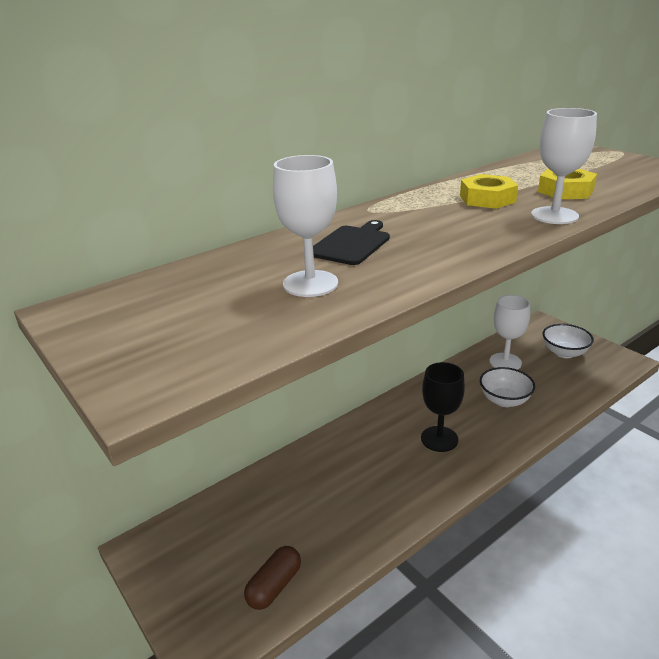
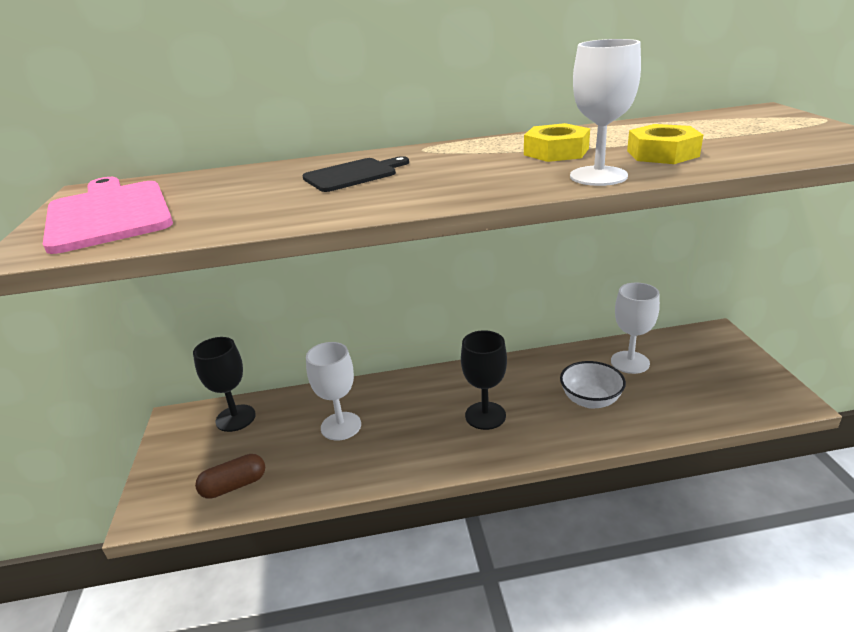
camera: 30 degrees right, 0 degrees up
(157, 330) = (108, 214): none -> pink cutting board
(210, 522) = (235, 418): none -> black goblet
(310, 284) = (263, 200): white goblet -> white goblet (341, 426)
(564, 353) = (713, 371): white bowl -> none

